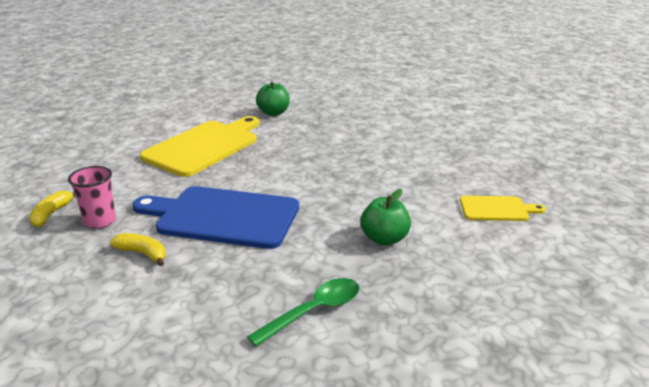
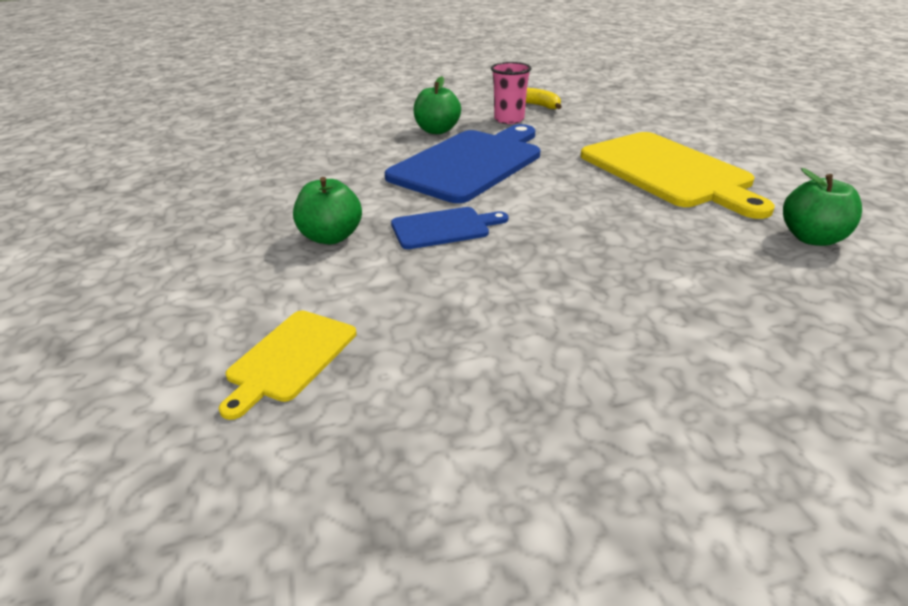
camera: 115 degrees right, 5 degrees up
(143, 253) = (437, 130): yellow banana -> green apple
(314, 311) = (273, 179): green spoon -> none
(337, 202) = (444, 228): none -> blue cutting board

